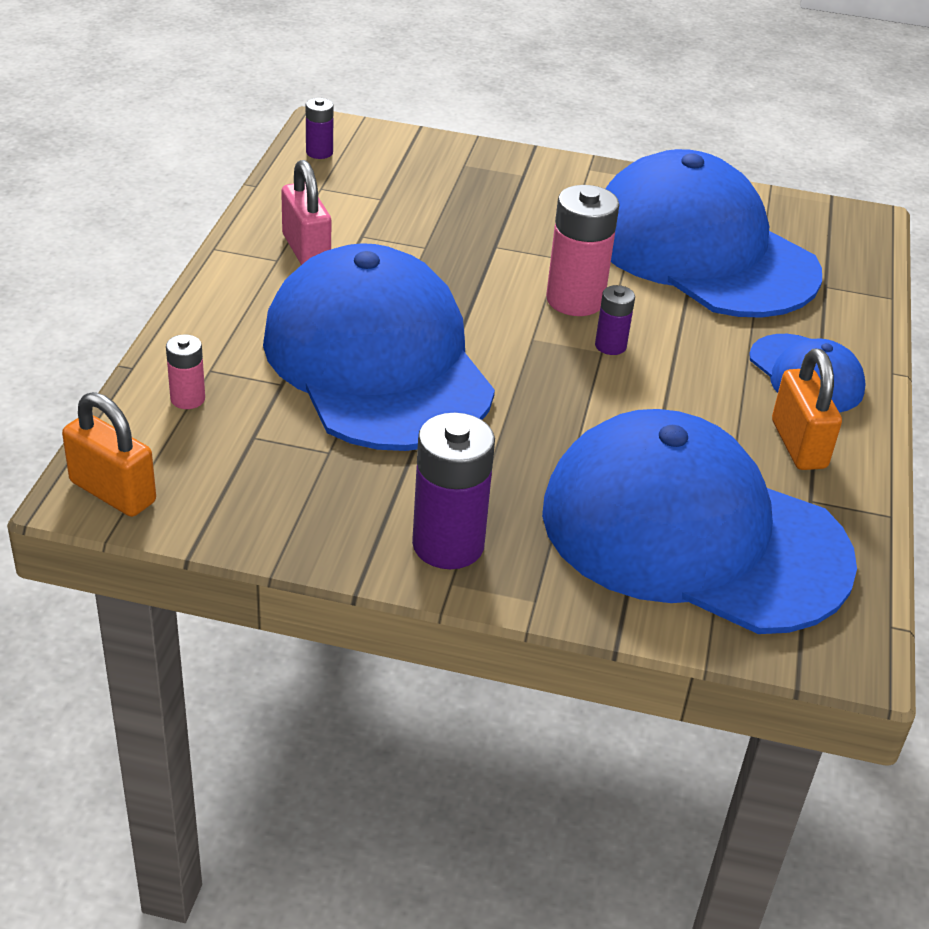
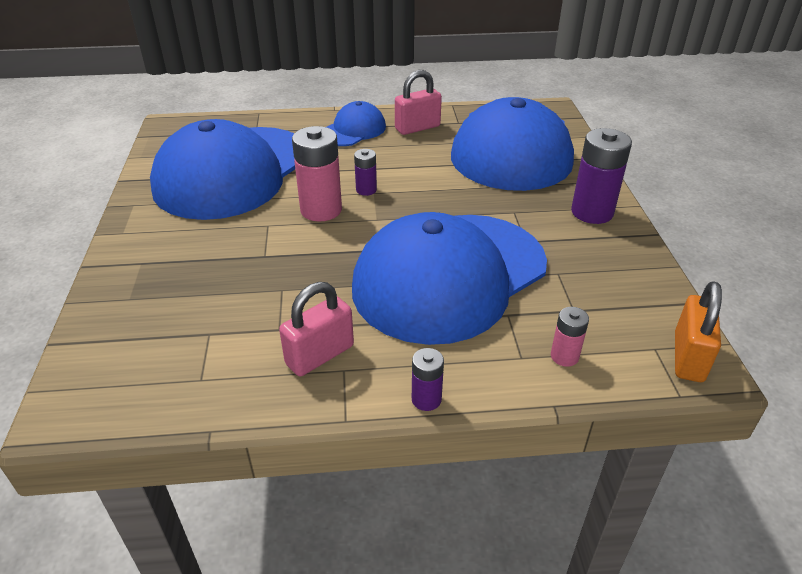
camera: 105 degrees left, 0 degrees up
(319, 152) = (124, 402): purple battery -> purple battery (426, 399)
(798, 444) = (417, 128): orange padlock -> pink padlock

